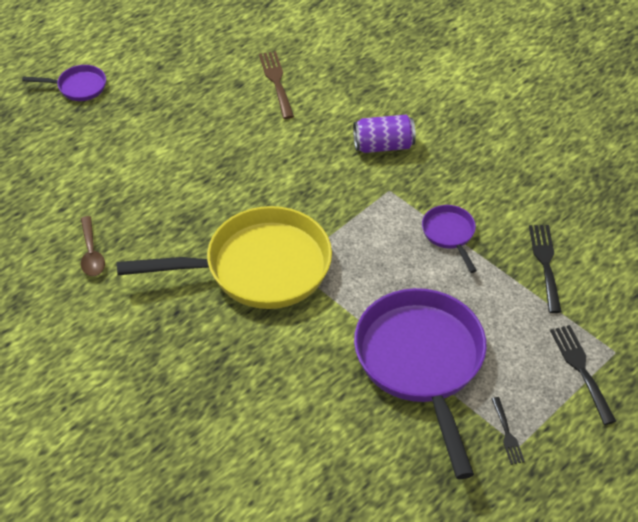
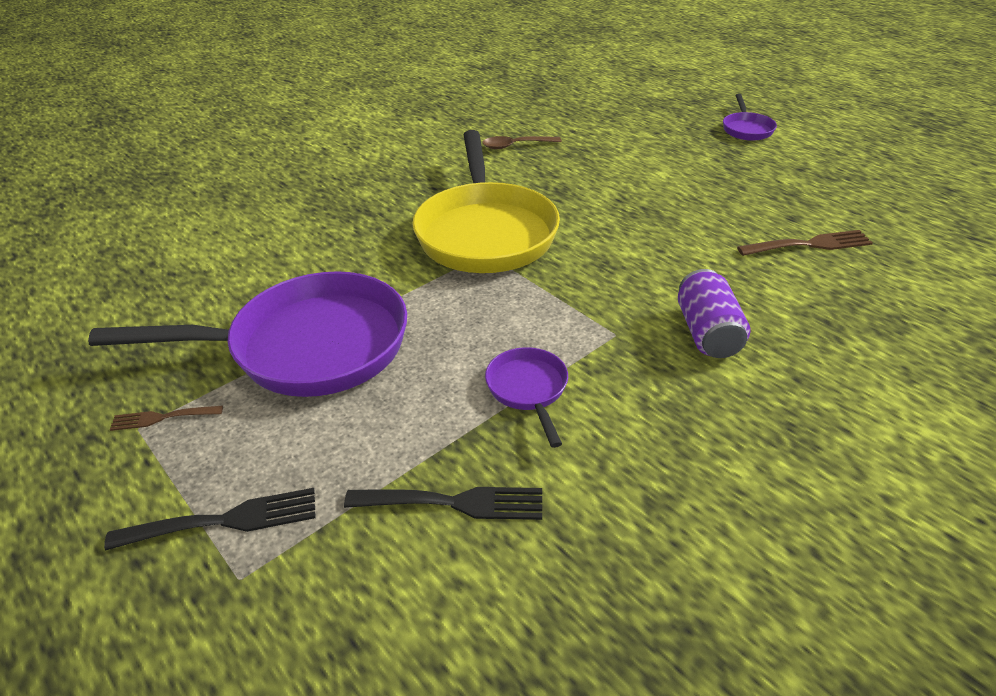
camera: 95 degrees right, 10 degrees down
(449, 234) = (528, 389): purple pan -> purple pan turned 90 degrees counterclockwise
(507, 433) = (162, 418): black fork -> brown fork

